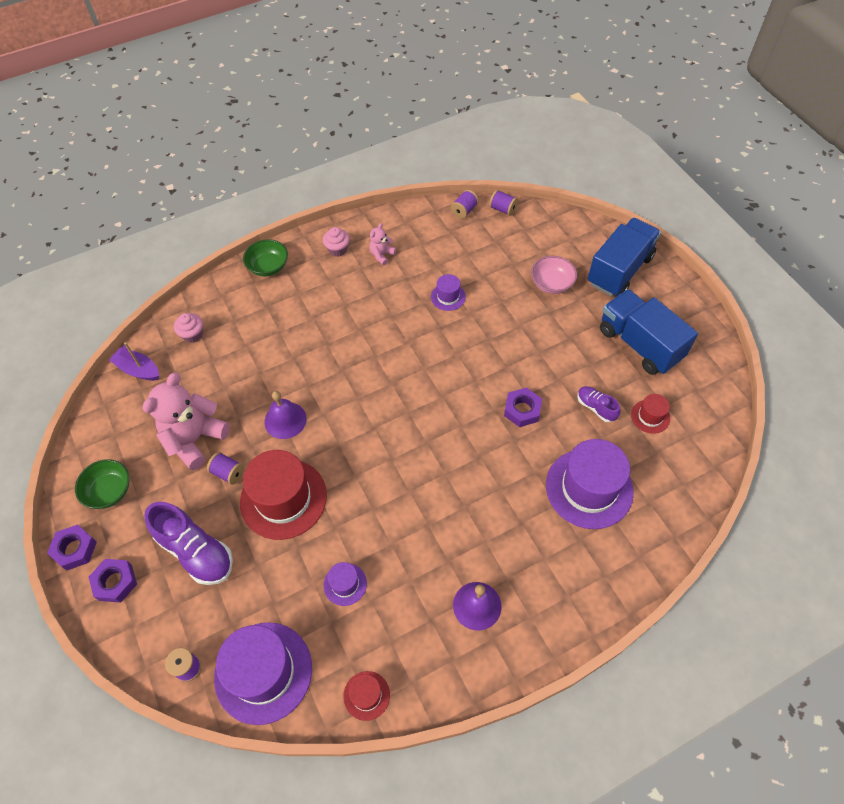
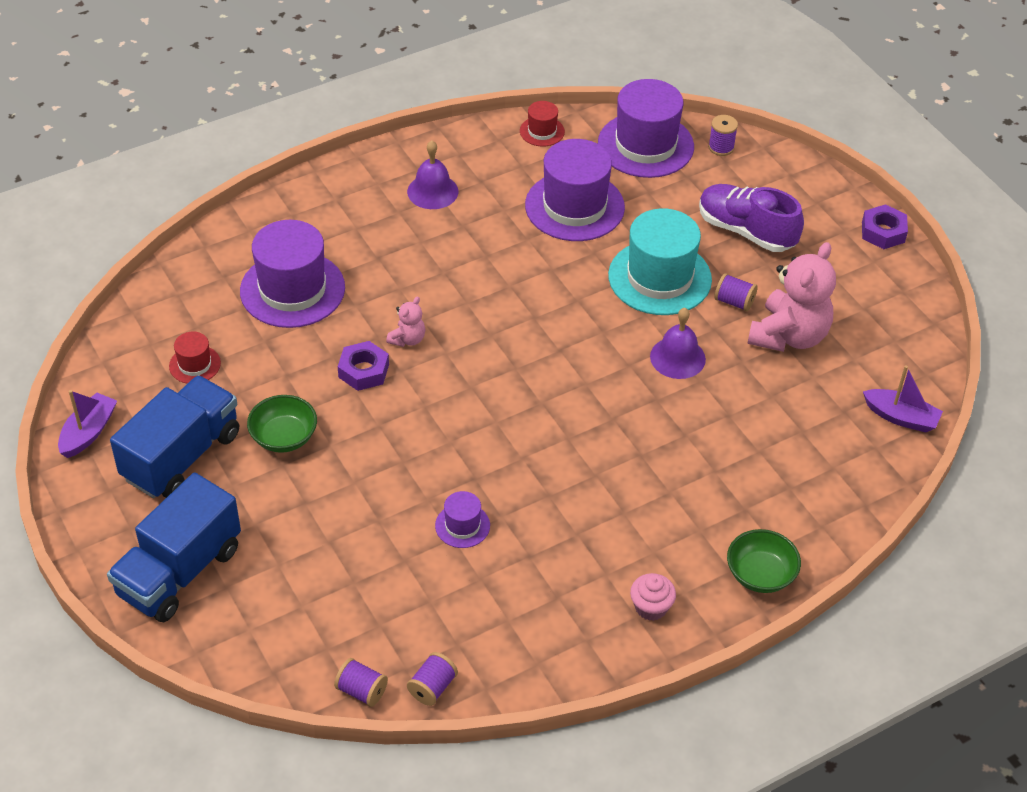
camera: 175 degrees right, 10 degrees down
(109, 491) = (871, 283): green bowl -> green bowl (284, 437)
(115, 582) = (824, 206): purple nut -> none
(193, 334) = (843, 465): pink cupcake -> none
(283, 498) = (659, 277): red hat -> turquoise hat
(345, 584) = (574, 206): purple hat -> purple hat, size x2.13
(382, 255) = (574, 597): pink teddy bear -> pink teddy bear (407, 339)
(551, 284) = (295, 548): pink bowl -> none
(596, 407) = (264, 374): purple shoe -> none
(639, 344) = (181, 456): blue truck -> blue truck turned 105 degrees counterclockwise
(709, 362) = (88, 432): none -> purple boat

